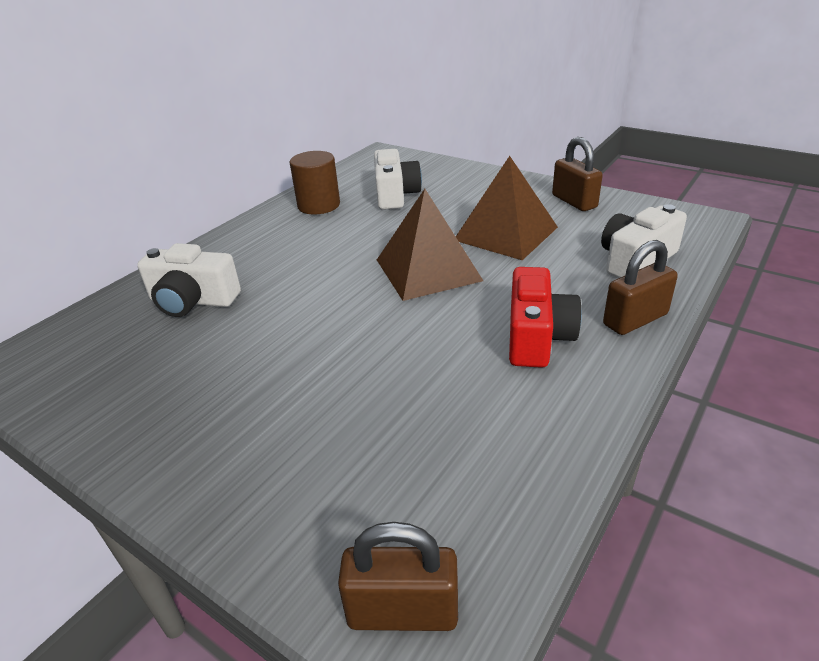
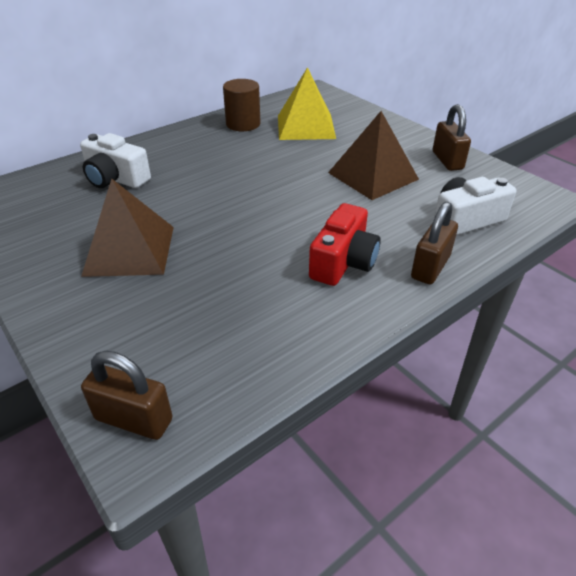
camera: 15 degrees right, 5 degrees up
(395, 194) = (306, 127): white camera -> yellow pyramid
(428, 270) = (294, 192): brown pyramid -> brown pyramid (130, 250)
(635, 320) = (430, 267): brown padlock -> brown padlock turned 45 degrees counterclockwise

